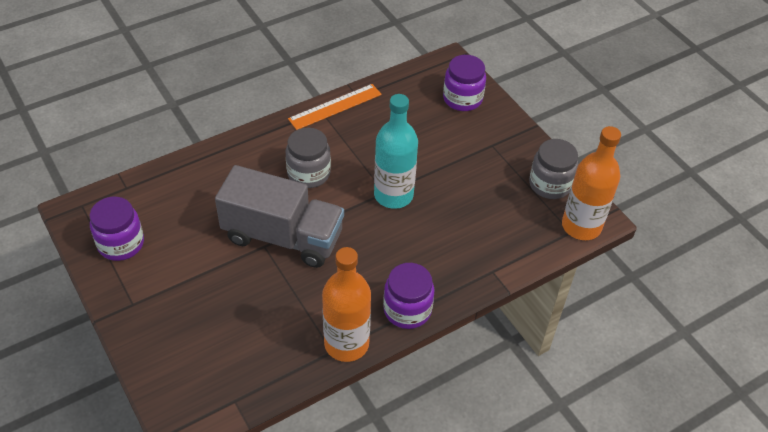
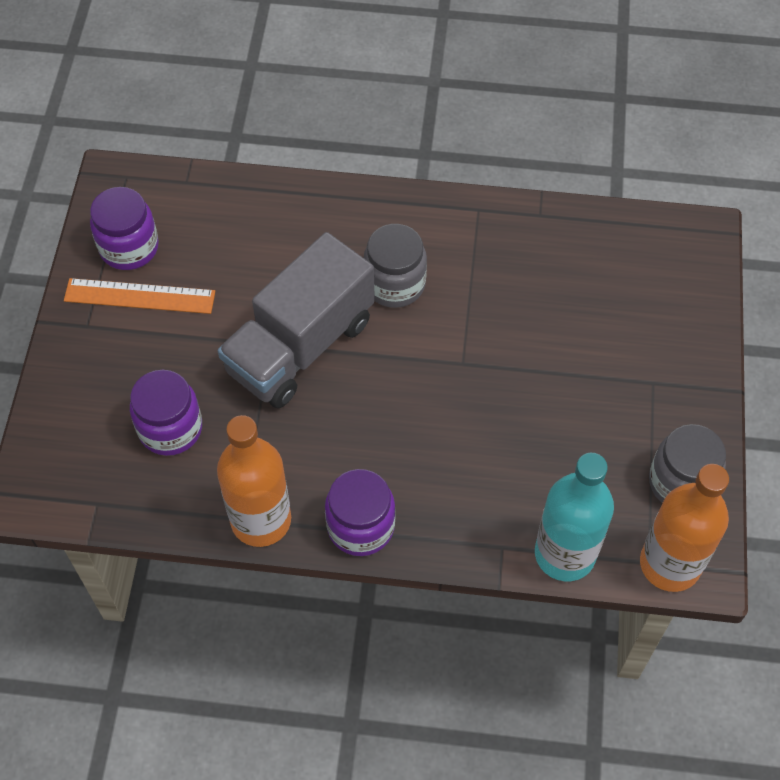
camera: 40 degrees right, 10 degrees up
(283, 236) = (300, 346): grey truck -> grey truck turned 75 degrees clockwise
(335, 106) = (500, 213): orange ruler -> orange ruler (139, 296)
(393, 195) = (469, 373): turquoise bottle -> turquoise bottle (565, 554)
(462, 99) = (672, 296): purple jar -> purple jar (170, 428)

